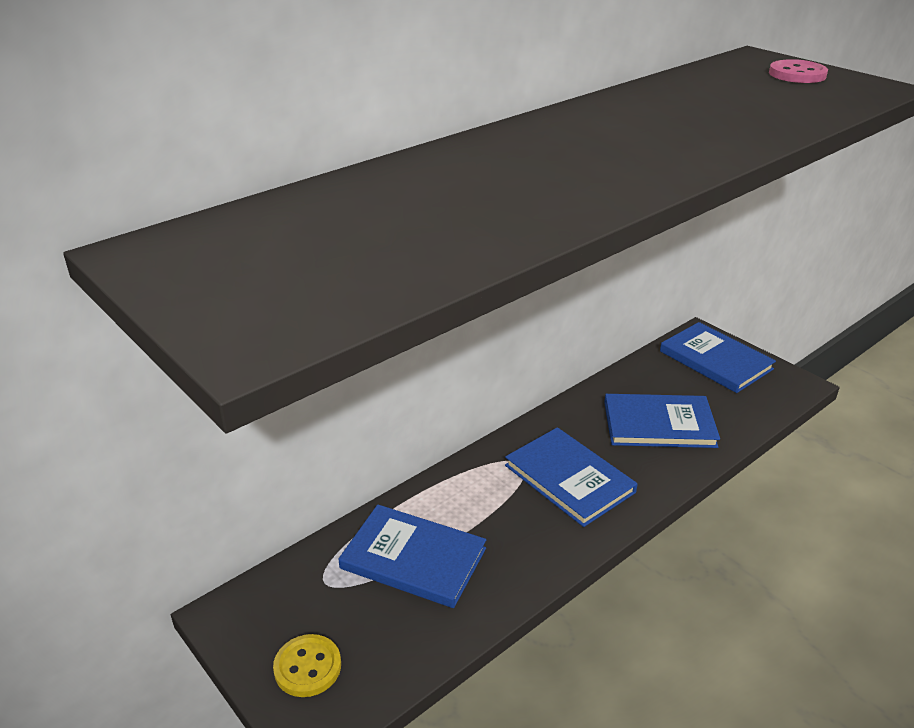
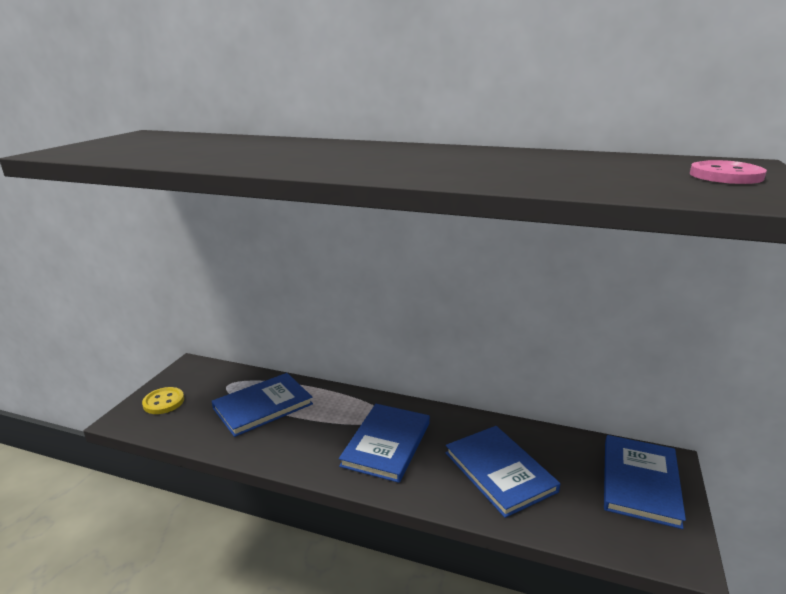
camera: 60 degrees right, 10 degrees down
(413, 558) = (263, 406): blue book -> blue book turned 60 degrees clockwise

